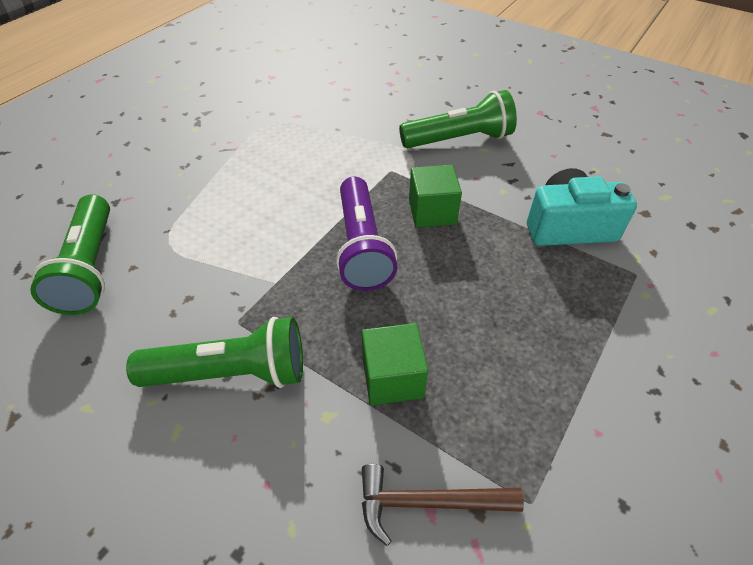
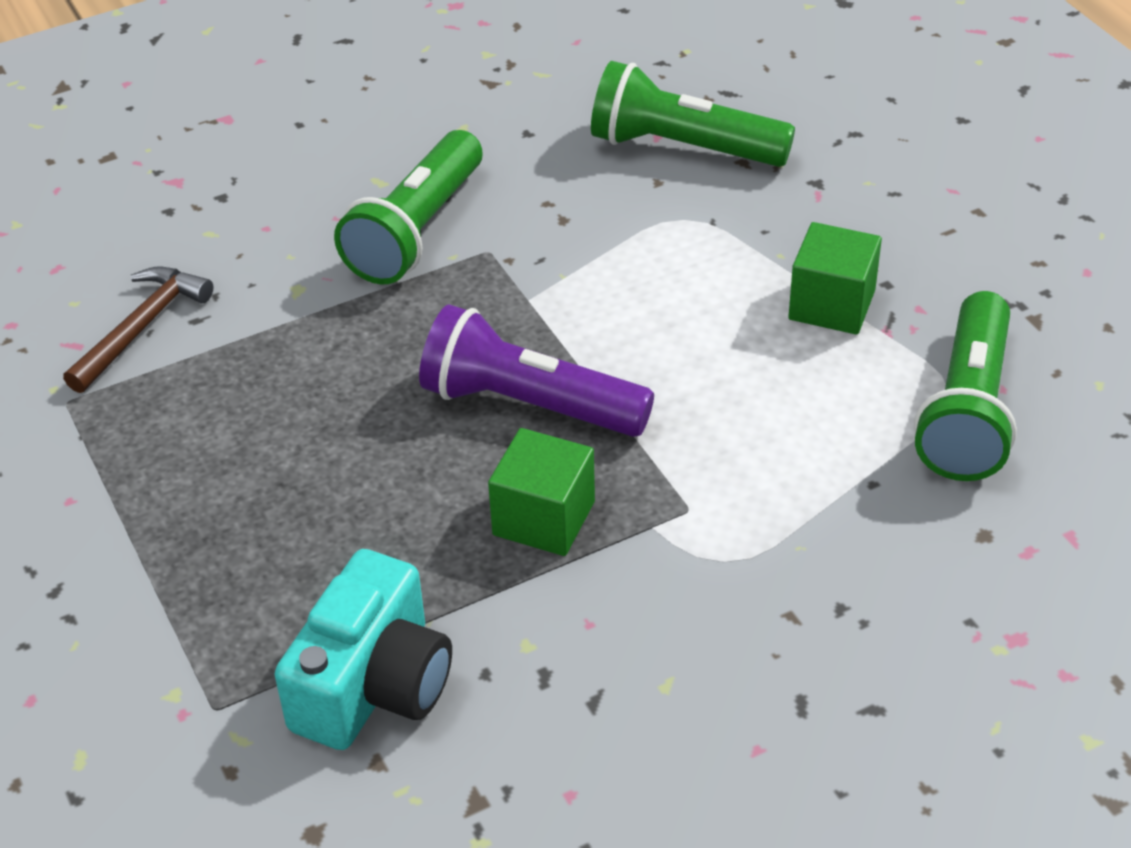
camera: 120 degrees right, 5 degrees down
(392, 378) = (294, 355): green cube -> green cube (832, 305)
(459, 139) = (722, 657): green flashlight -> green flashlight (968, 411)

